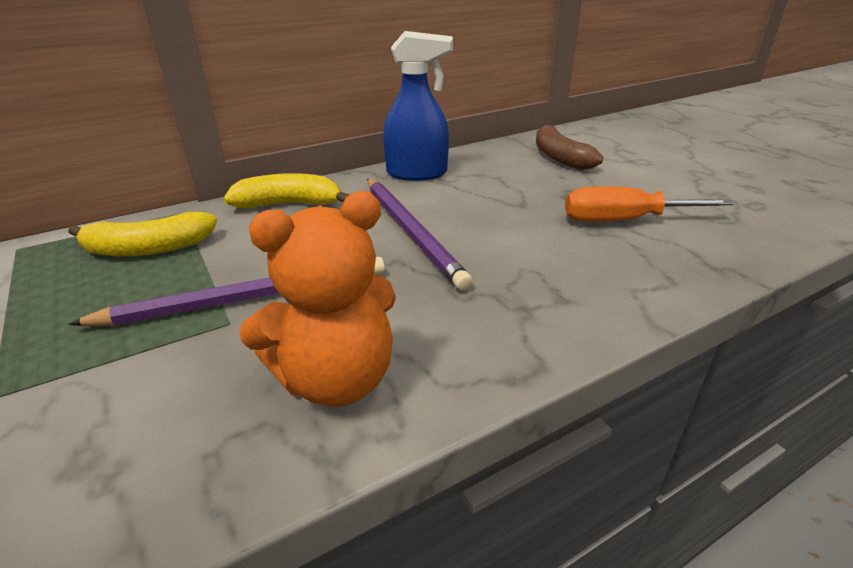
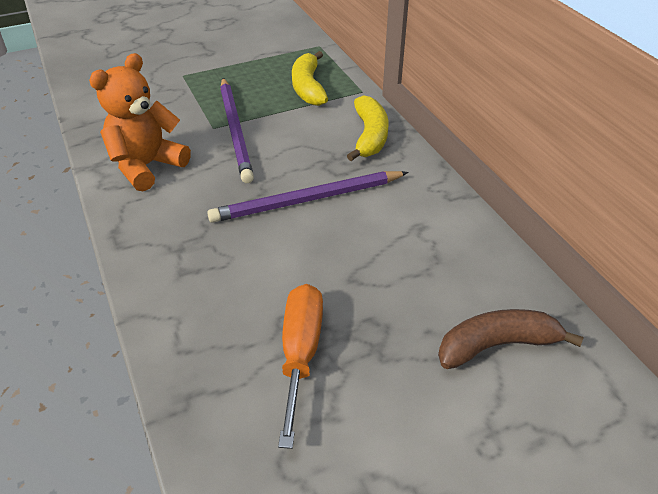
camera: 95 degrees right, 10 degrees up
(336, 379) = (146, 166): orange teddy bear -> orange teddy bear turned 60 degrees clockwise
(417, 173) = (437, 210): blue spray bottle -> none

